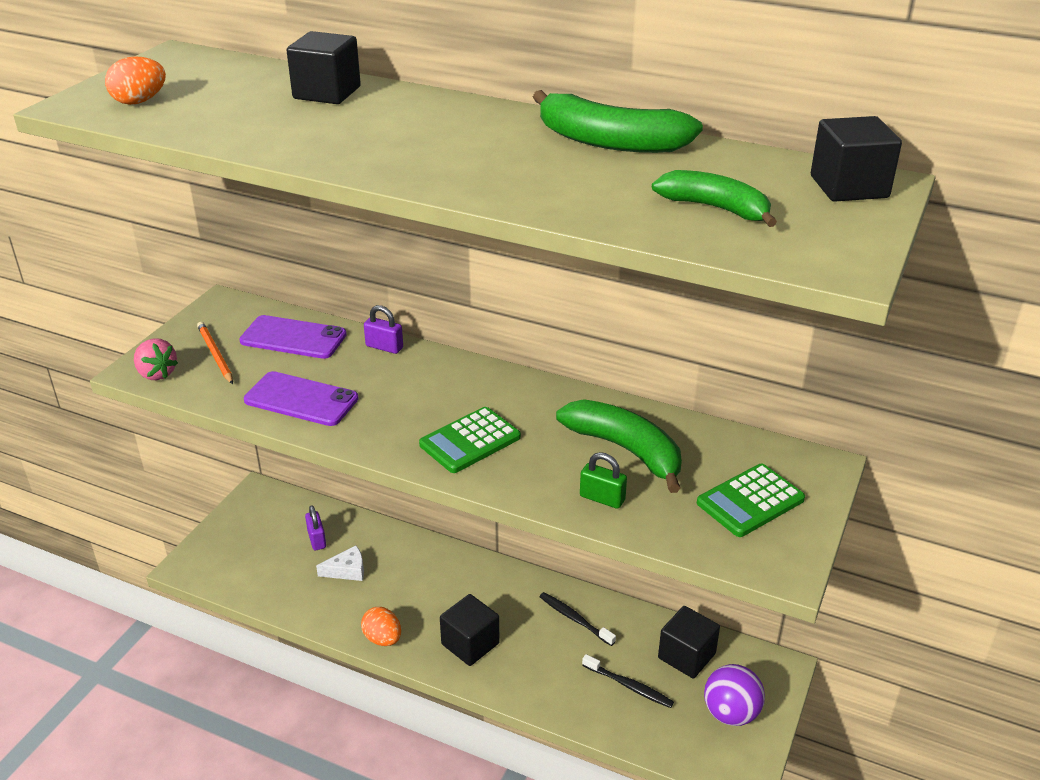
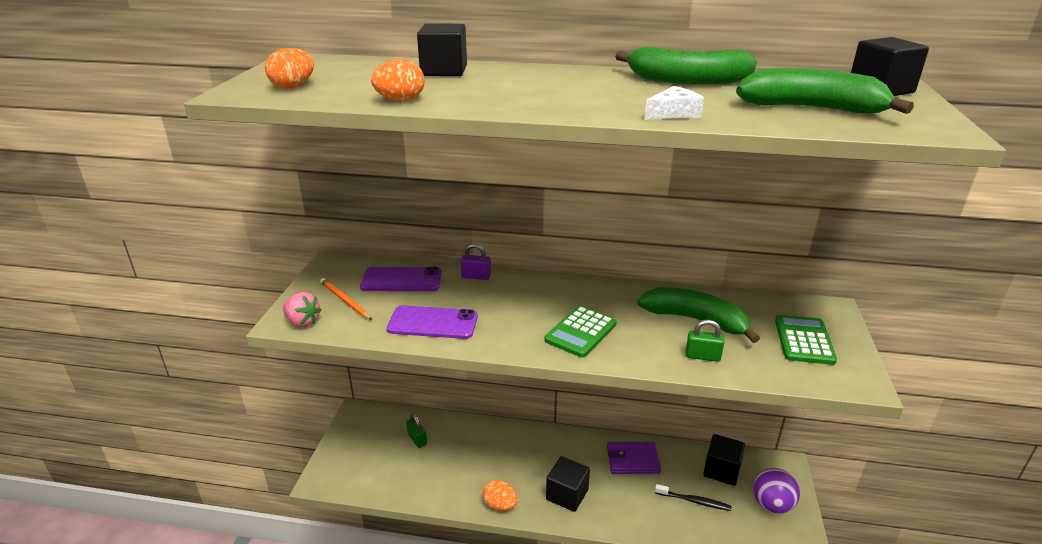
camera: 15 degrees left, 5 degrees down
(239, 137) = (400, 100): none -> orange egg
(317, 539) = (417, 439): purple padlock -> green padlock
(347, 570) = (450, 458): white cheese -> white cheese (673, 113)
(574, 619) = (632, 460): black toothbrush -> purple wallet
(715, 208) = (811, 108): green banana -> green banana, size x1.51
(750, 501) = (804, 340): green calculator -> green calculator turned 150 degrees clockwise

